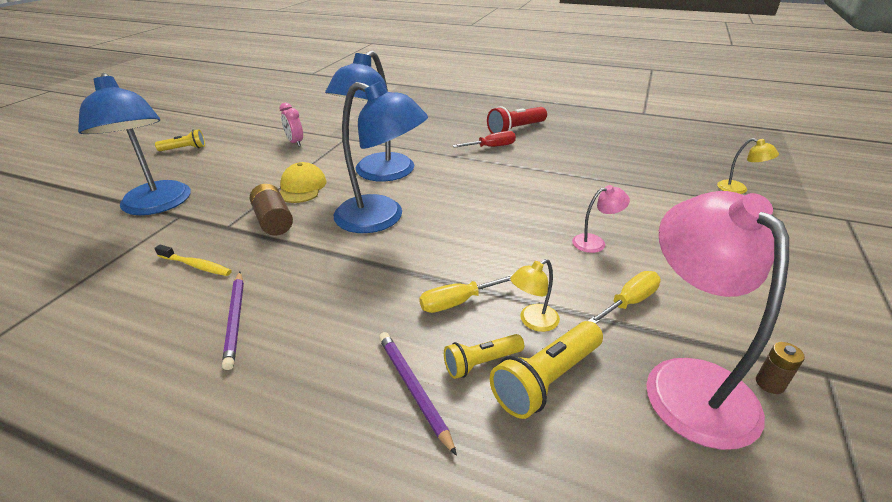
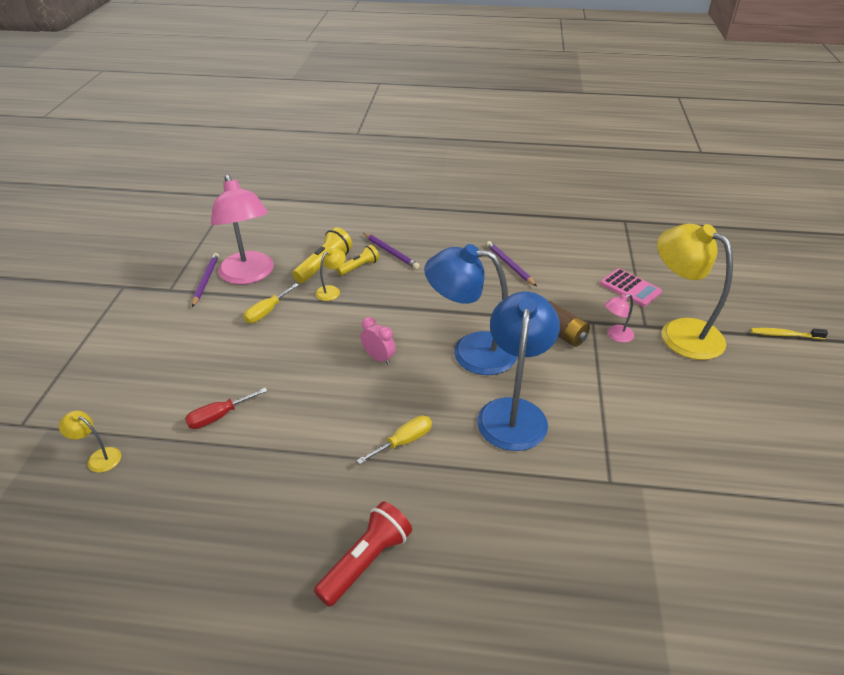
camera: 165 degrees right, 5 degrees up
(128, 257) = (630, 288): none -> pink calculator
(157, 205) = (680, 332): blue lamp -> yellow lamp
(184, 149) = (782, 417): yellow flashlight -> none
(196, 265) = (574, 290): yellow toothbrush -> yellow toothbrush (784, 335)
(295, 142) = (665, 457): pink clock -> pink clock (378, 358)
(302, 187) = (576, 377): yellow cap -> none
(457, 302) = (381, 294): yellow screwdriver -> yellow screwdriver (404, 441)
(491, 147) = (395, 498): red screwdriver -> red screwdriver (219, 416)
(595, 242) = (280, 357): pink lamp -> pink lamp (615, 336)
(769, 383) = (206, 281): brown battery -> purple pencil

